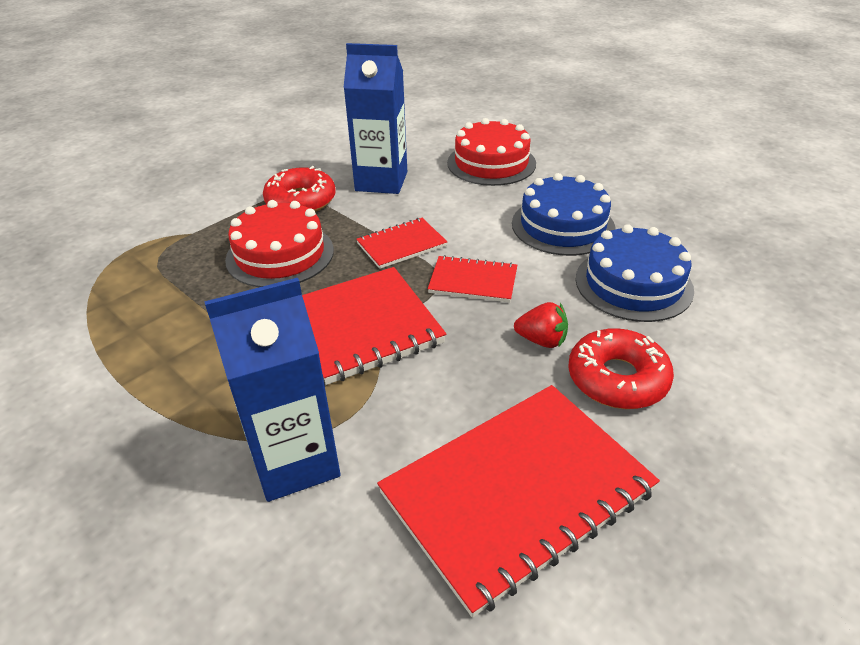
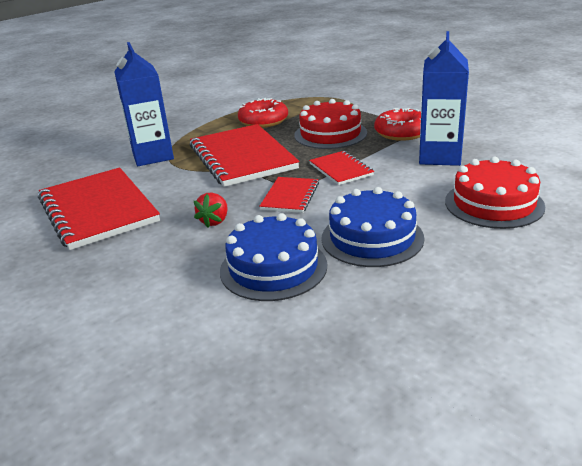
camera: 95 degrees right, 10 degrees down
(617, 378) = (164, 248): red donut -> red donut (263, 121)

